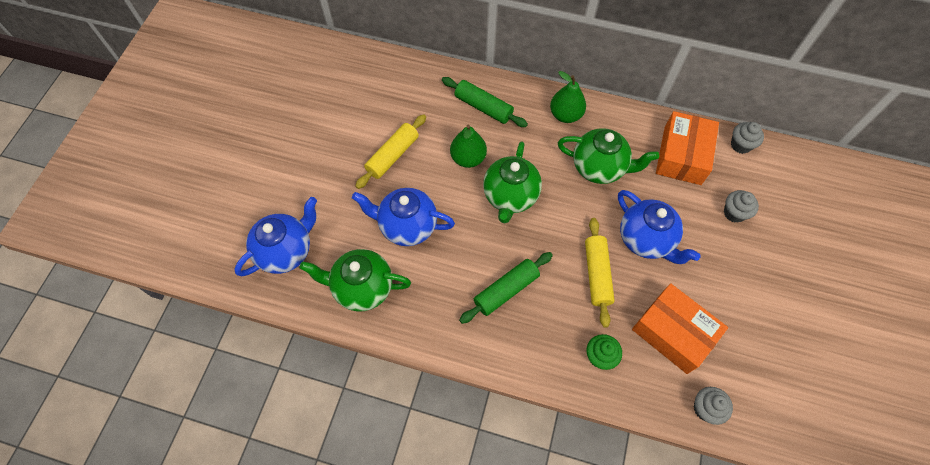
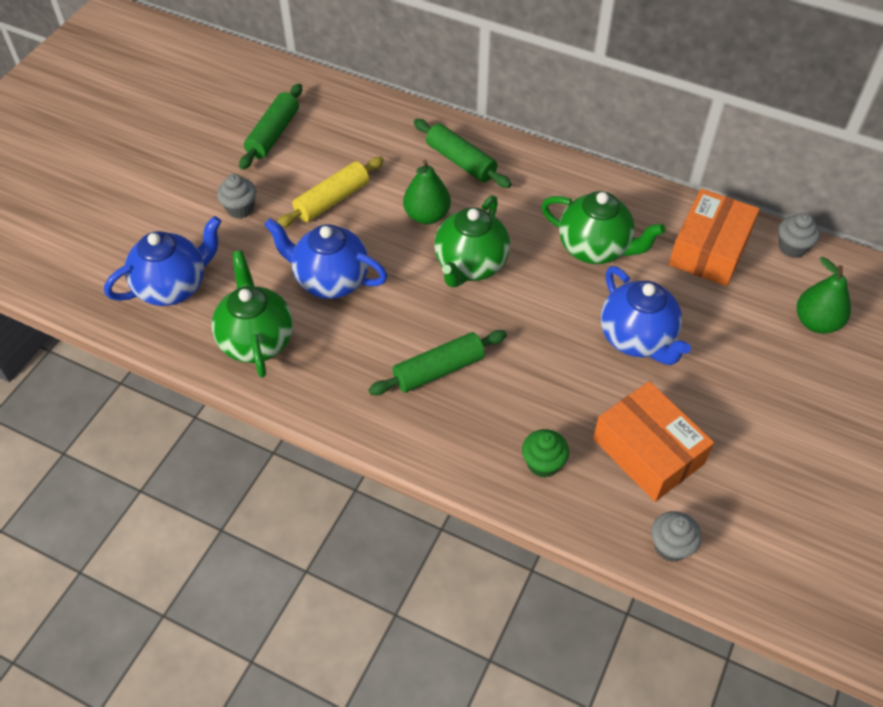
camera: 10 degrees right, 10 degrees down
(333, 104) = (273, 134): none -> green rolling pin
(362, 288) = (257, 340): green teapot -> green teapot turned 60 degrees clockwise
(565, 115) = (565, 183): green pear -> green pear (816, 322)
(597, 274) = (562, 369): yellow rolling pin -> none
(734, 213) = (764, 324): grey cupcake -> grey cupcake (240, 209)

